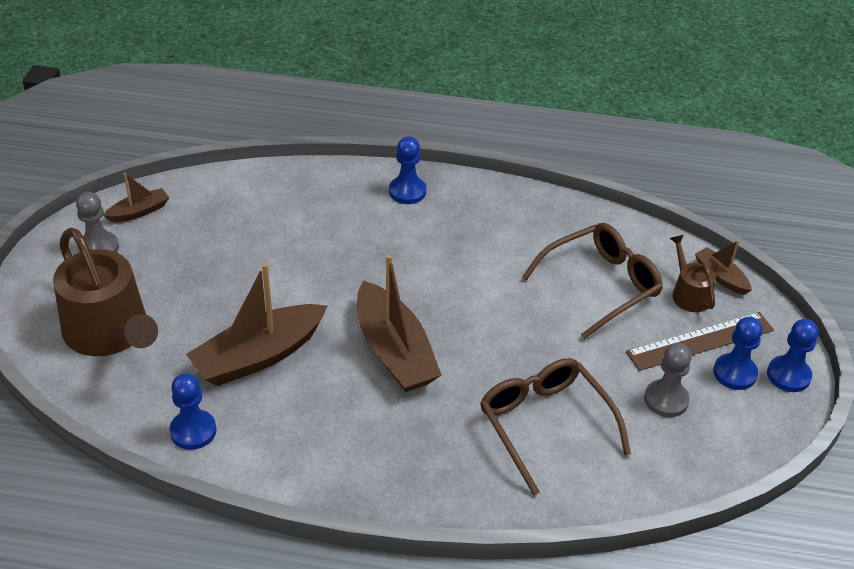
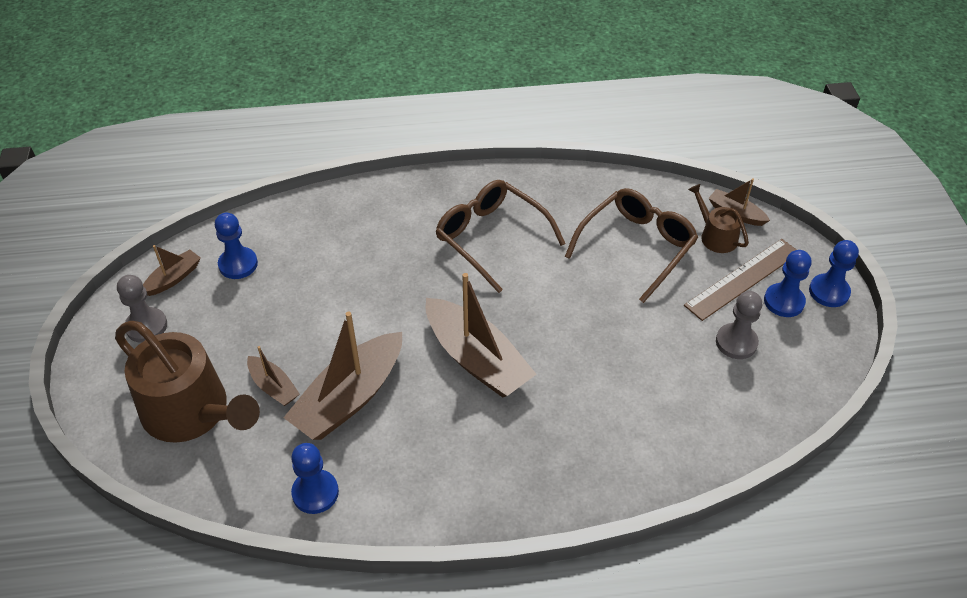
camera: 15 degrees left, 5 degrees up
(192, 329) = (273, 387): none -> brown boat
(407, 191) = (426, 197): blue pawn -> blue pawn (238, 264)
(545, 424) = (641, 395): brown glasses -> brown glasses (491, 238)

